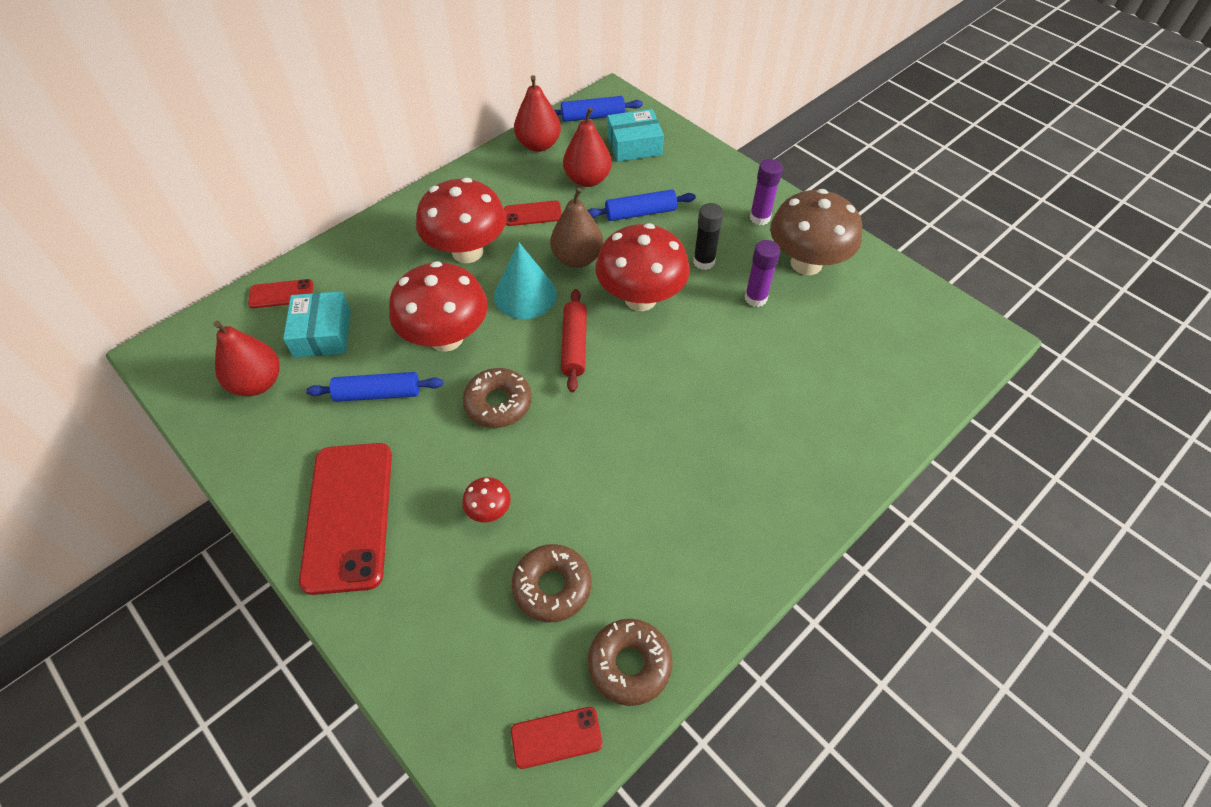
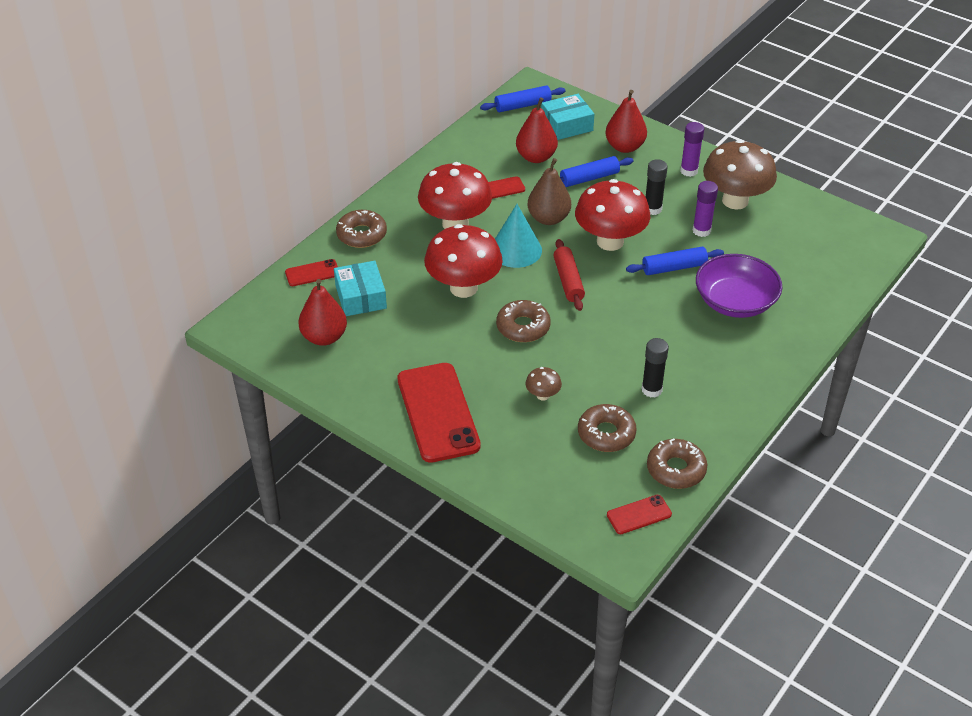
camera: 10 degrees left, 10 degrees down
(357, 251) = (361, 234): none -> brown donut
(378, 393) = (425, 332): blue rolling pin -> blue rolling pin (674, 267)
(489, 510) = (543, 395): red mushroom -> brown mushroom
(538, 145) = (483, 134): red pear -> red pear (624, 147)
(632, 524) = (651, 390): none -> black glue stick
(774, 405) = (735, 302): none -> purple bowl

